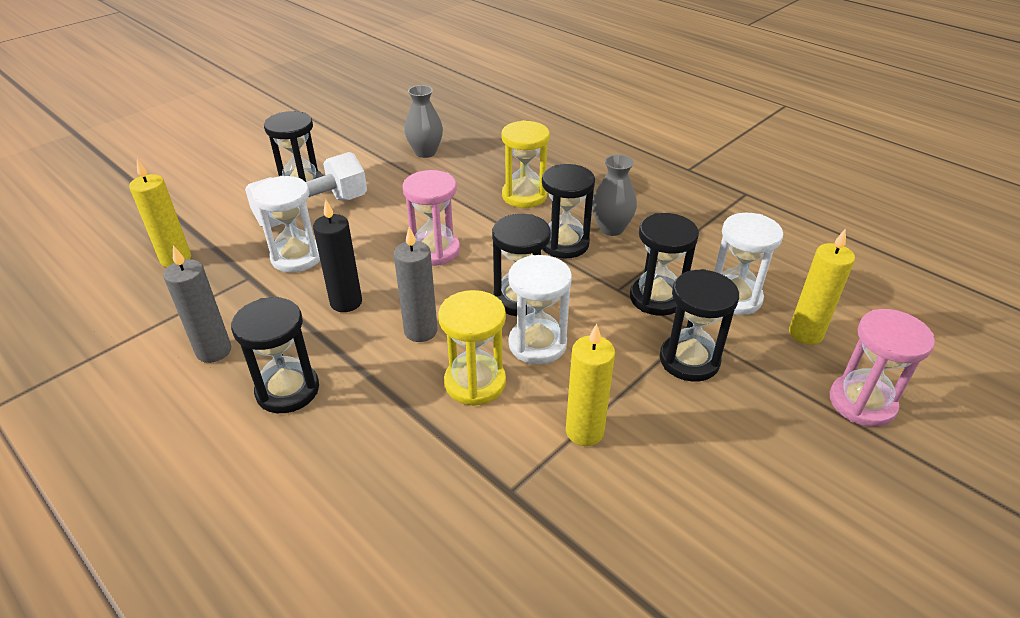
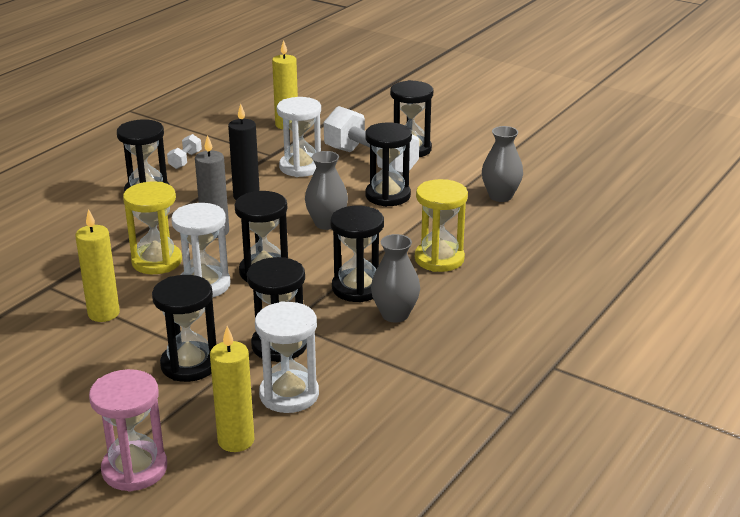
camera: 80 degrees right, 10 degrees down
(214, 351) = (185, 160): grey candle -> white dumbbell
(394, 209) = (388, 196): none -> black hourglass
(435, 251) = (327, 223): pink hourglass -> grey vase

